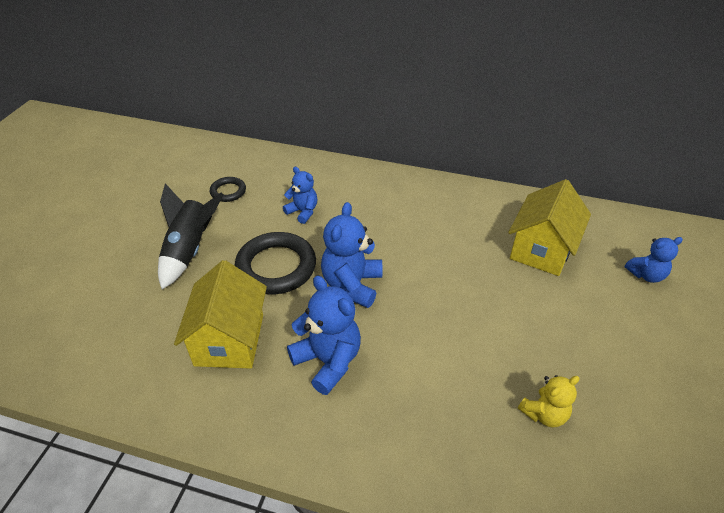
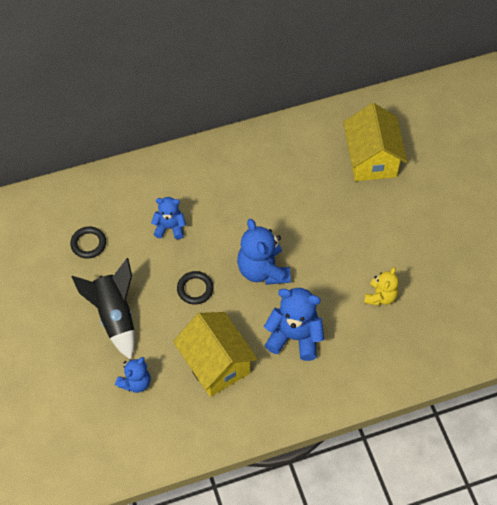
camera: 35 degrees left, 15 degrees up
(276, 267) = (195, 289): black ring -> black ring, size x0.51
(544, 414) = (446, 288): yellow teddy bear -> yellow teddy bear (380, 296)
(646, 275) = (451, 142): blue teddy bear -> blue teddy bear (135, 382)

